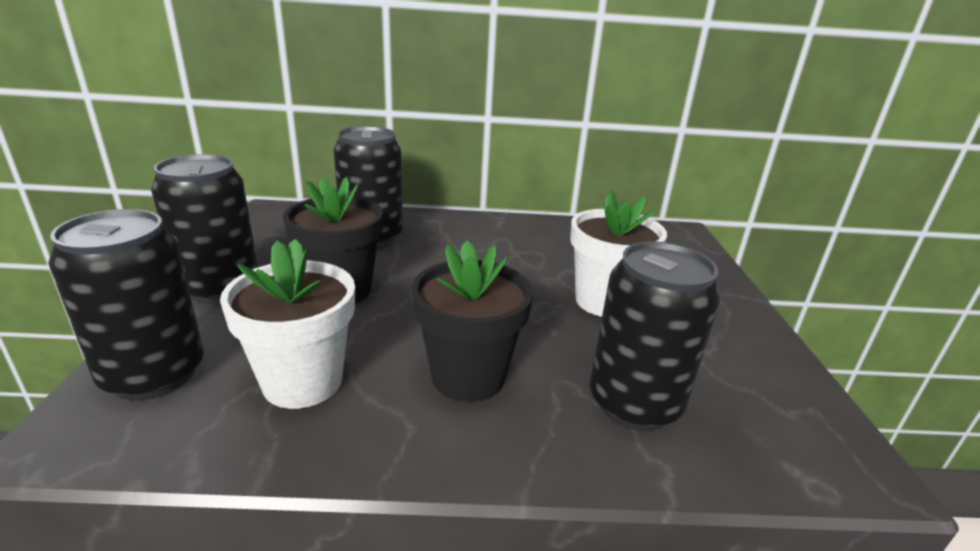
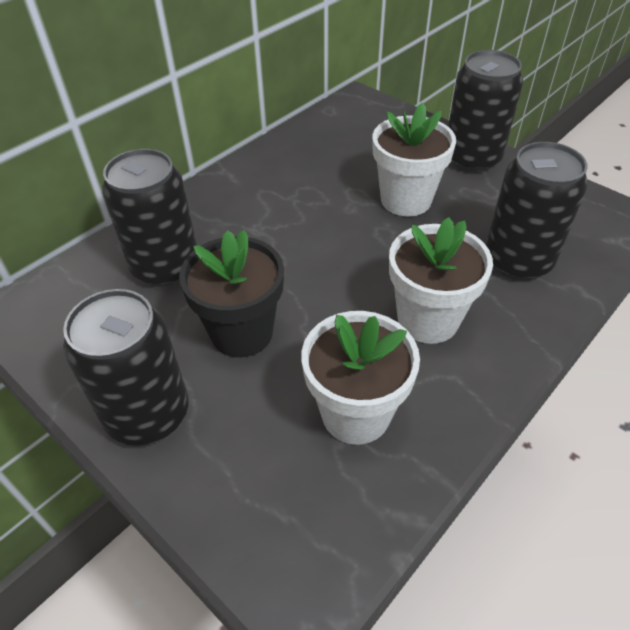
camera: 45 degrees left, 20 degrees up
(154, 374) = (259, 509): black can -> black can (472, 159)
(468, 376) = (428, 319): black flower pot -> white flower pot

